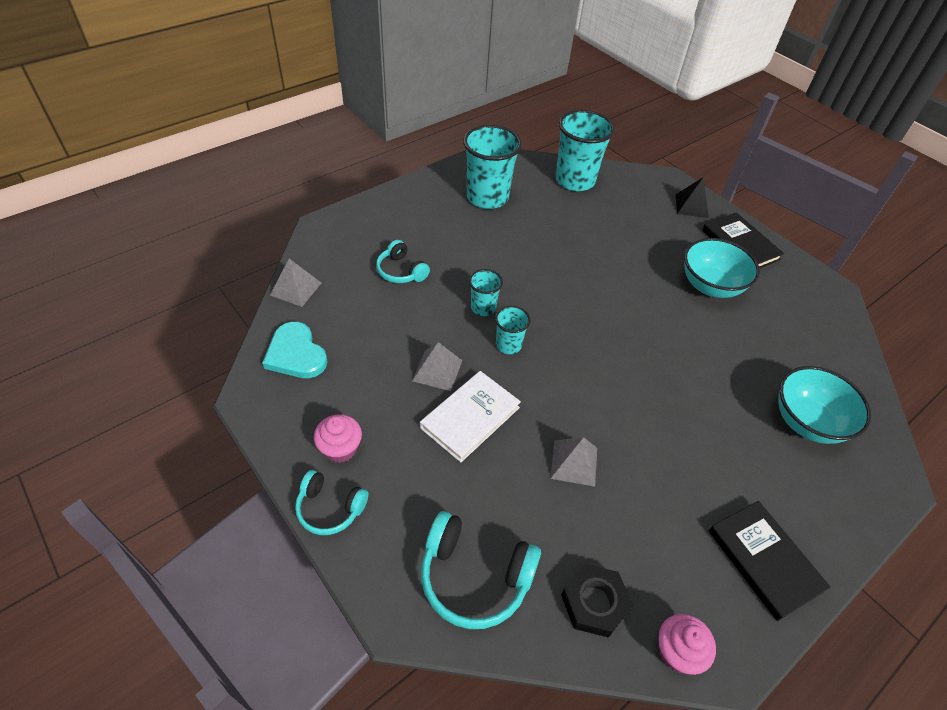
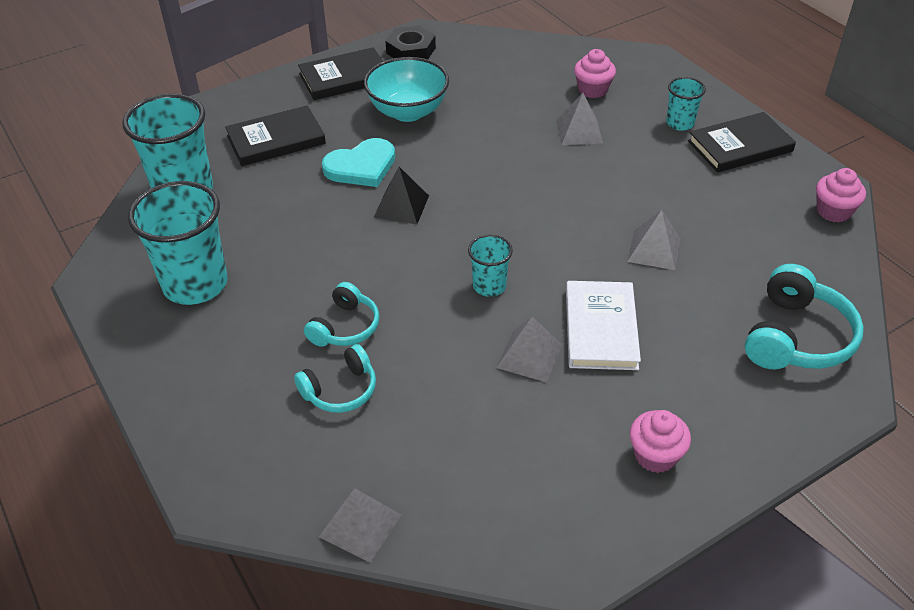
camera: 80 degrees left, 5 degrees down
(296, 354) = (498, 516): turquoise heart -> turquoise heart (361, 166)
(330, 508) = (739, 463): turquoise headphones -> turquoise headphones (345, 327)
(470, 417) = (601, 328): white book -> white book turned 45 degrees clockwise
(483, 308) = (424, 305): turquoise cup -> turquoise cup (680, 123)
(594, 602) = (802, 255): black nut -> black nut (411, 50)
(645, 216) = (276, 139): none -> black book
(691, 206) = (267, 99): black pyramid -> black pyramid (401, 206)
(731, 408) = (579, 131): none -> grey pyramid
(806, 422) = (592, 90): turquoise bowl -> pink cupcake

